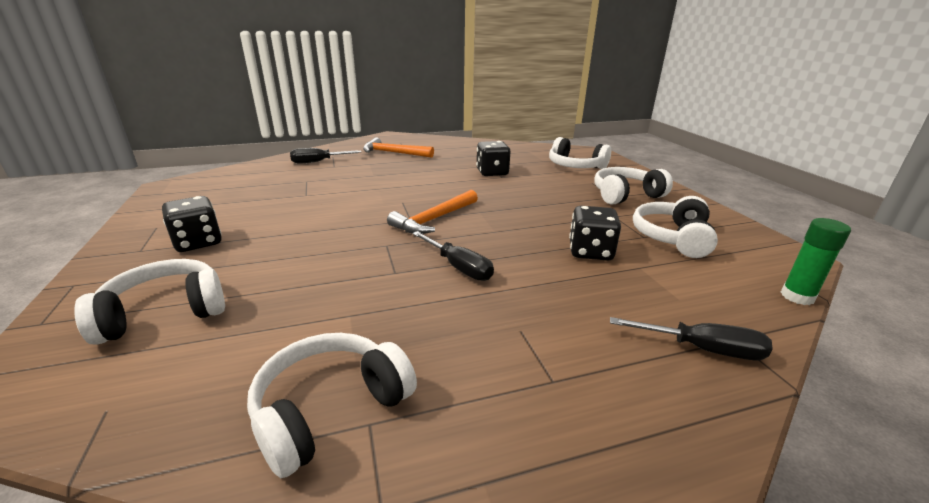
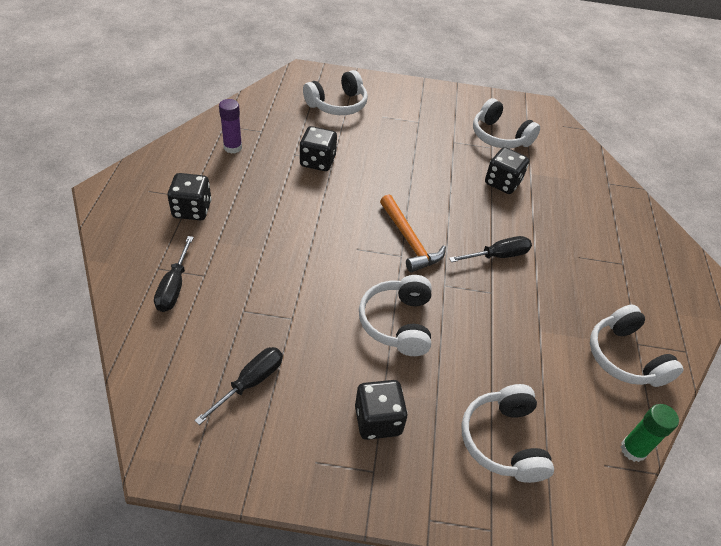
camera: 70 degrees left, 20 degrees up
(394, 153) = (192, 210): orange hammer -> black dice
(470, 150) = (232, 147): none -> purple glue stick
(625, 195) = (420, 115): white headphones -> white headphones (398, 323)
(701, 349) = (613, 199): black screwdriver -> black screwdriver (250, 383)
(797, 296) = (581, 137): green glue stick -> green glue stick (633, 449)

